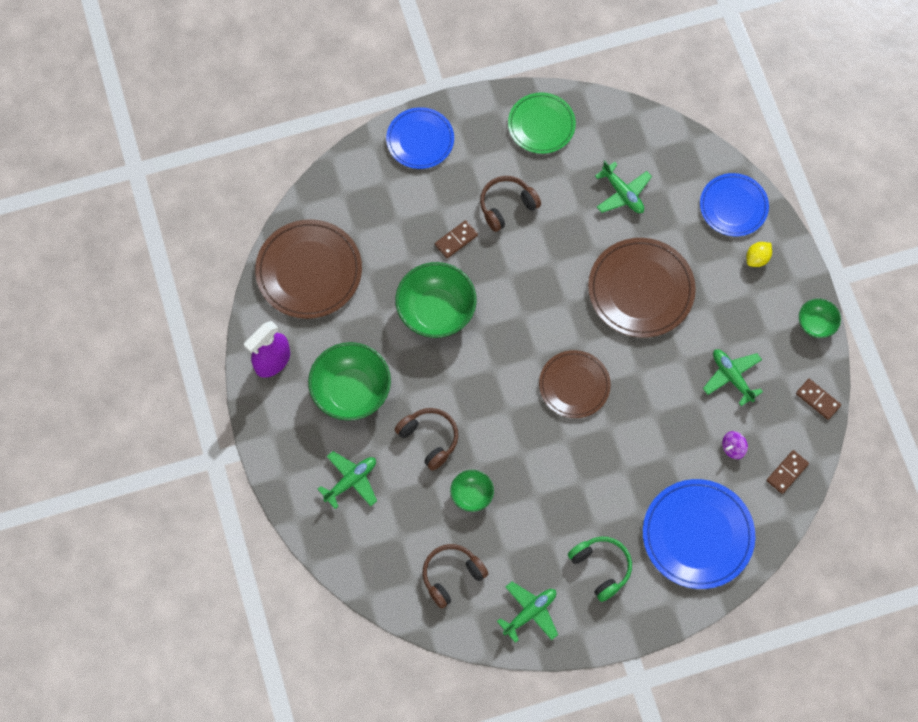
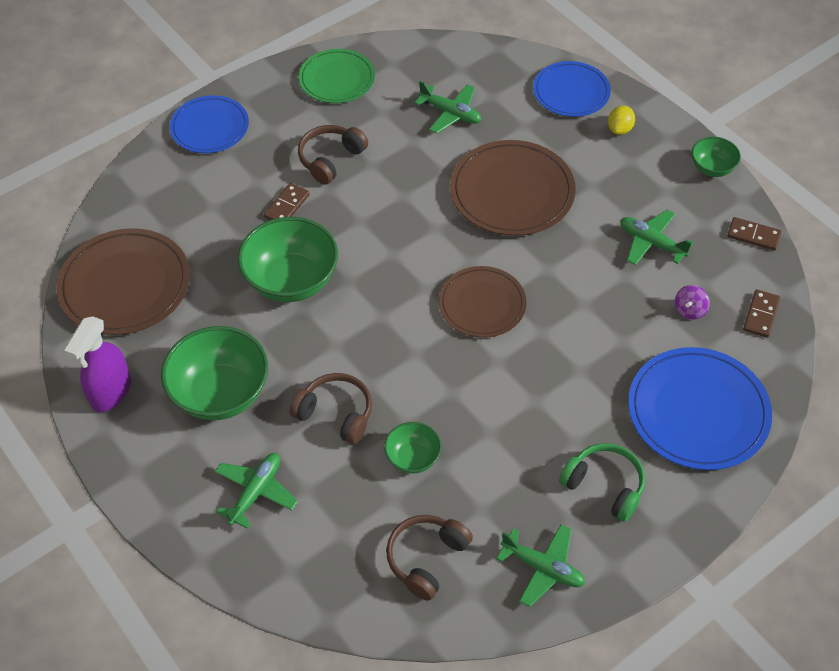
camera: 20 degrees left, 15 degrees down
(530, 613) = (543, 568): green plane -> green plane turned 90 degrees clockwise

